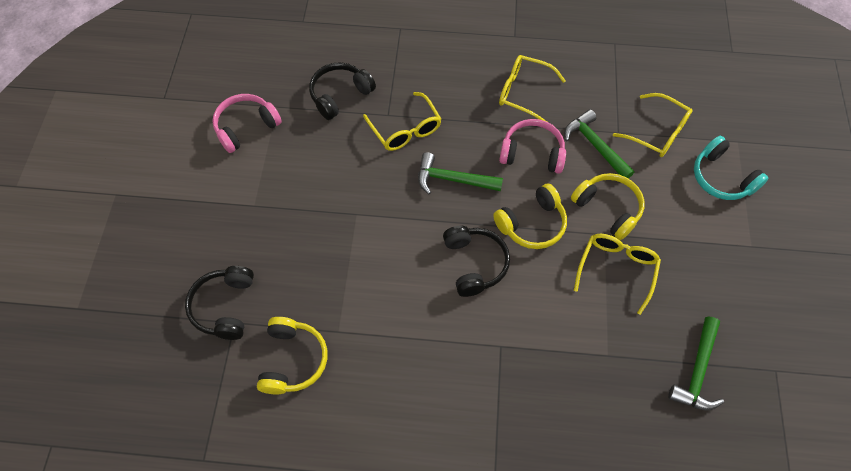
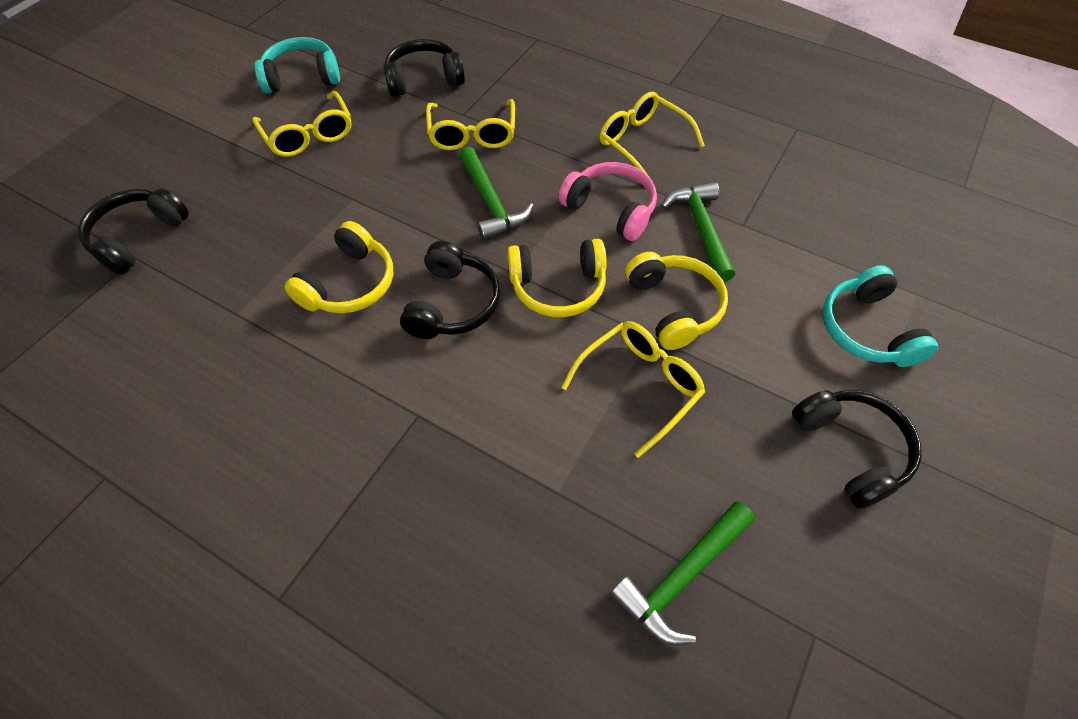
camera: 25 degrees right, 5 degrees down
(246, 127) = (302, 77): pink headphones -> turquoise headphones
(293, 360) = (162, 323): yellow headphones -> yellow headphones (349, 284)
(452, 179) = (491, 203): green hammer -> green hammer turned 150 degrees counterclockwise
(657, 132) = (799, 243): yellow glasses -> yellow glasses (309, 135)
(746, 258) = (851, 449): none -> black headphones

